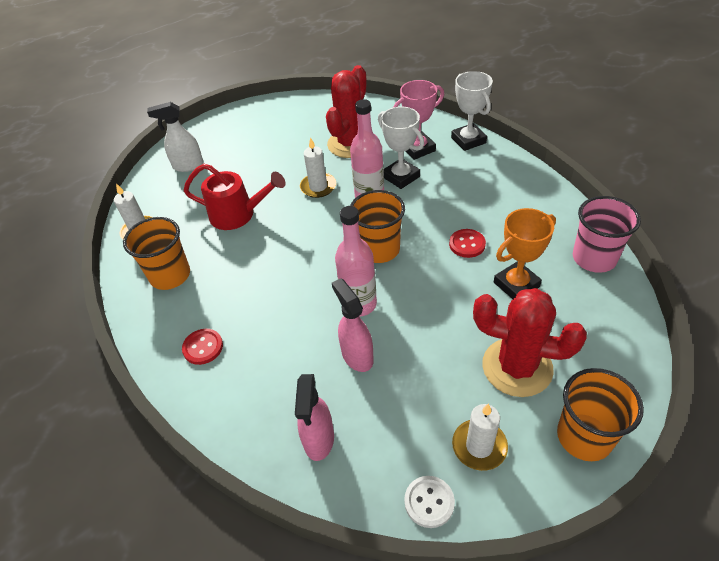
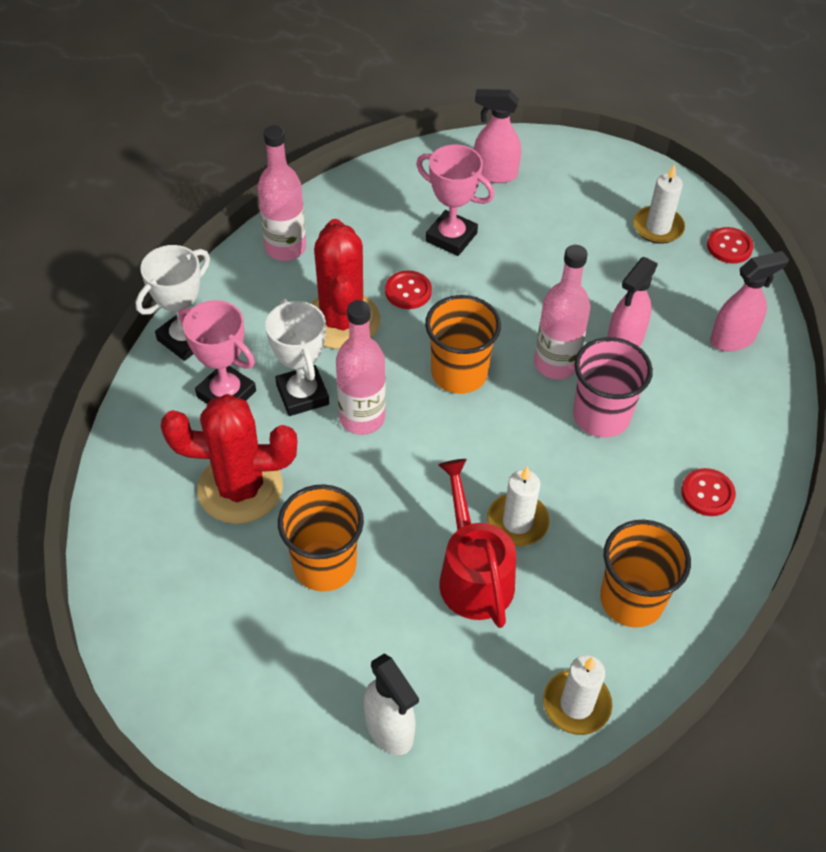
camera: 120 degrees left, 5 degrees up
(318, 187) = (365, 491): white candle -> white candle (517, 522)
(401, 177) = (302, 395): white trophy -> white trophy turned 45 degrees counterclockwise
(429, 502) = (729, 247): white button -> red button
(516, 284) = (451, 237): orange trophy -> pink trophy
(517, 367) = (559, 218): red cactus -> red cactus (342, 321)
(534, 193) = (285, 248): none -> pink bottle
(584, 436) = (603, 166): orange cup -> orange cup (324, 565)
(591, 339) = (494, 174): none -> pink spray bottle
(594, 258) = (379, 184): pink cup -> pink cup (601, 416)

